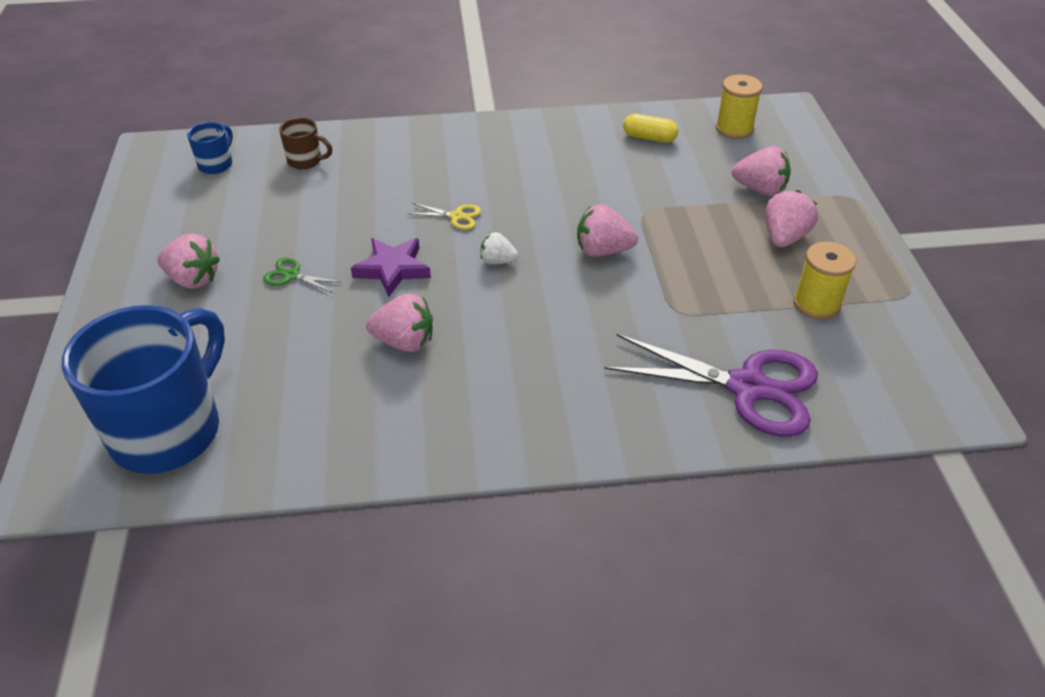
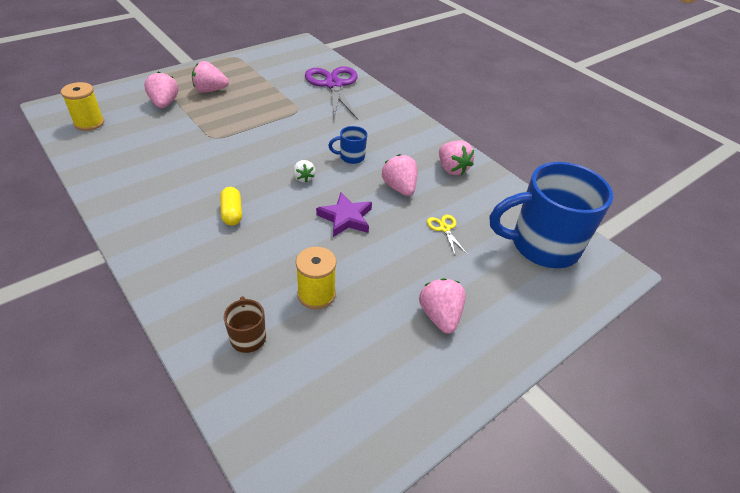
camera: 125 degrees left, 0 degrees up
(216, 164) = (293, 409): blue mug -> blue mug (351, 157)
(291, 275) = (391, 263): green scissors -> none
(456, 216) = (270, 211): yellow scissors -> yellow scissors (444, 228)
(603, 251) = (264, 143): pink strawberry -> pink strawberry (452, 169)
(649, 137) = (116, 154): yellow capsule -> yellow capsule (232, 213)
(816, 304) = (261, 76): yellow spool -> yellow spool (316, 294)

